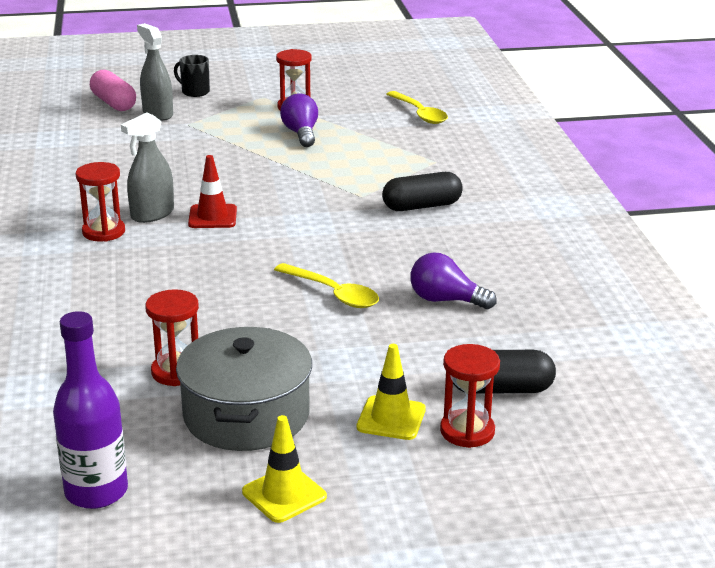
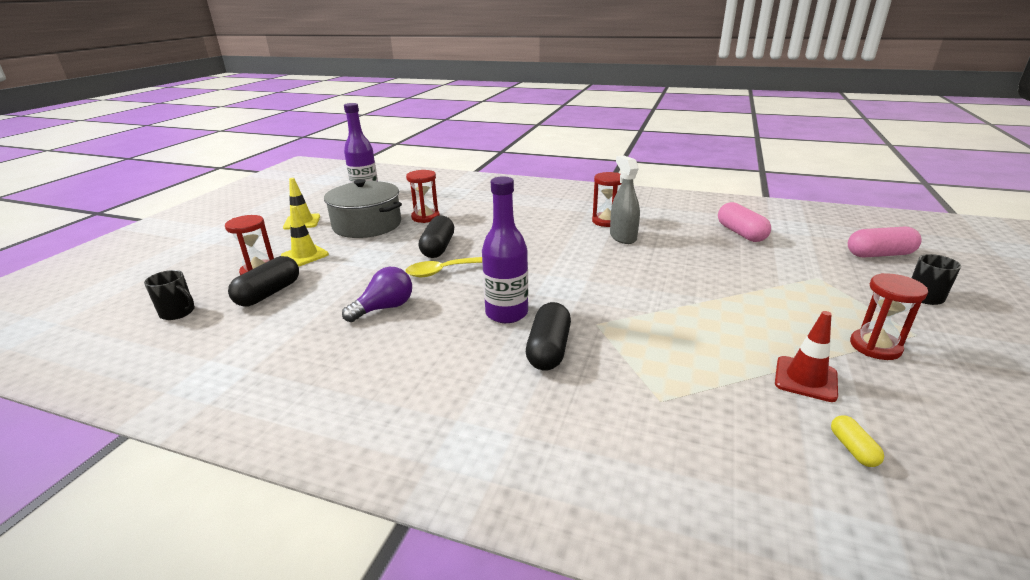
camera: 120 degrees right, 0 degrees up
(96, 158) = (740, 233): none -> pink capsule
(158, 114) = (848, 268): grey spray bottle -> none
(212, 217) = (603, 254): red traffic cone -> red traffic cone (805, 379)
(278, 321) = (438, 248): none -> black capsule
(301, 134) = (779, 330): purple light bulb -> none
(387, 236) = (506, 313): none -> purple bottle
(419, 113) = (852, 449): yellow spoon -> yellow capsule
(603, 430) = (178, 312): none -> black mug

